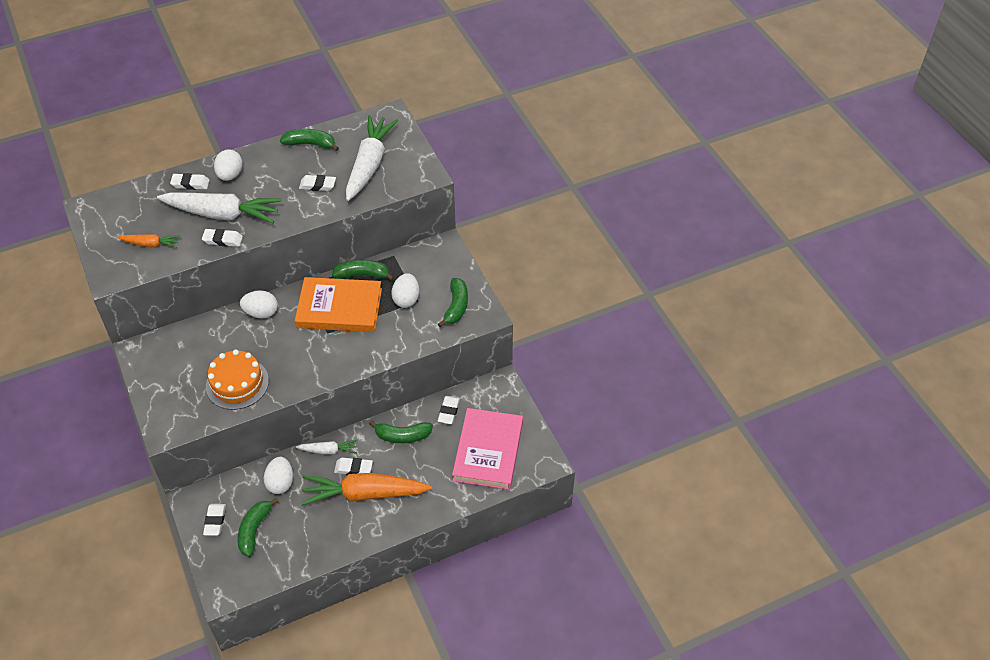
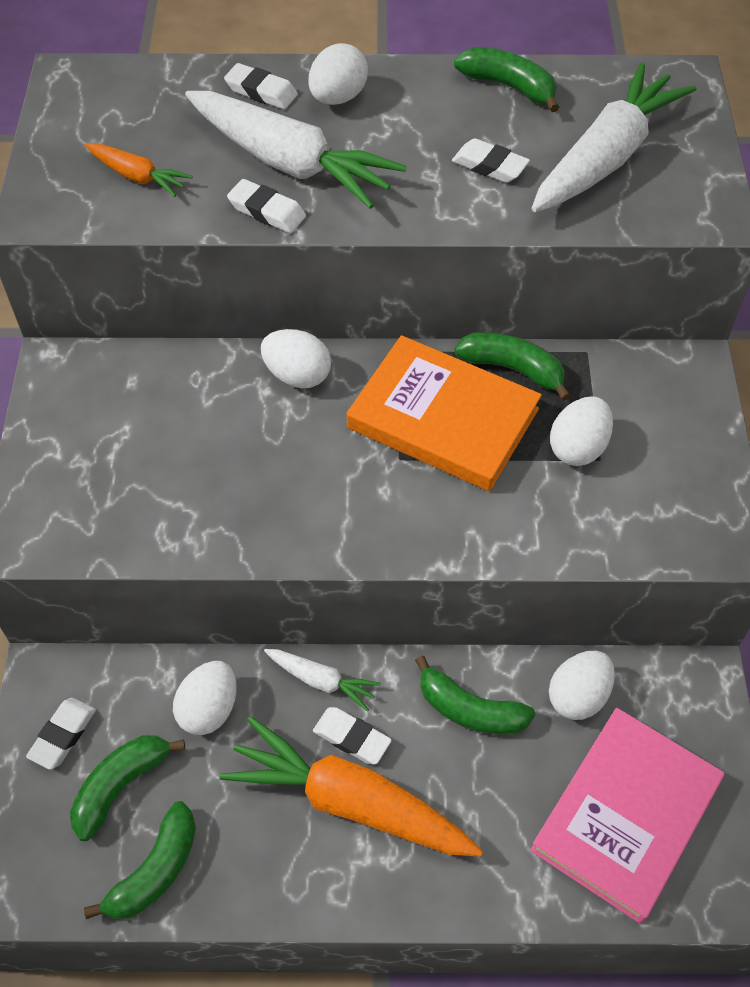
camera: 25 degrees right, 5 degrees up
(237, 383) = (192, 496): orange cake -> none
(449, 411) = (578, 696): white eraser -> white egg
(456, 306) = (672, 500): green banana -> green banana (155, 870)

